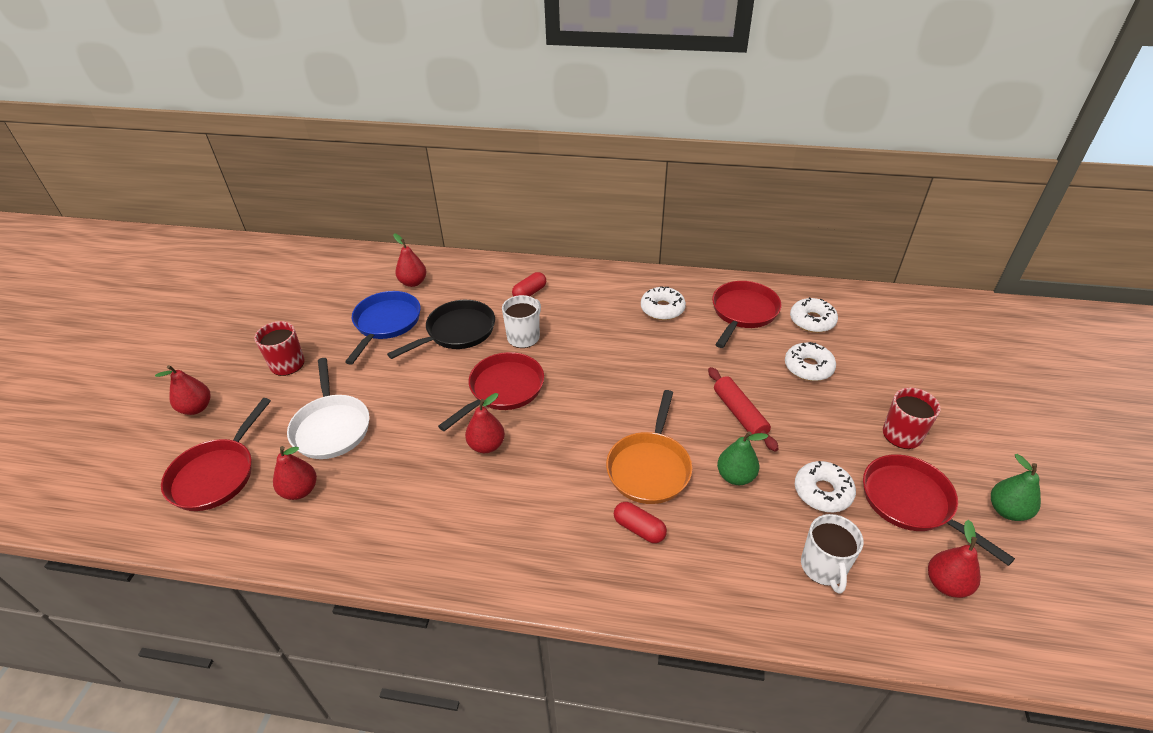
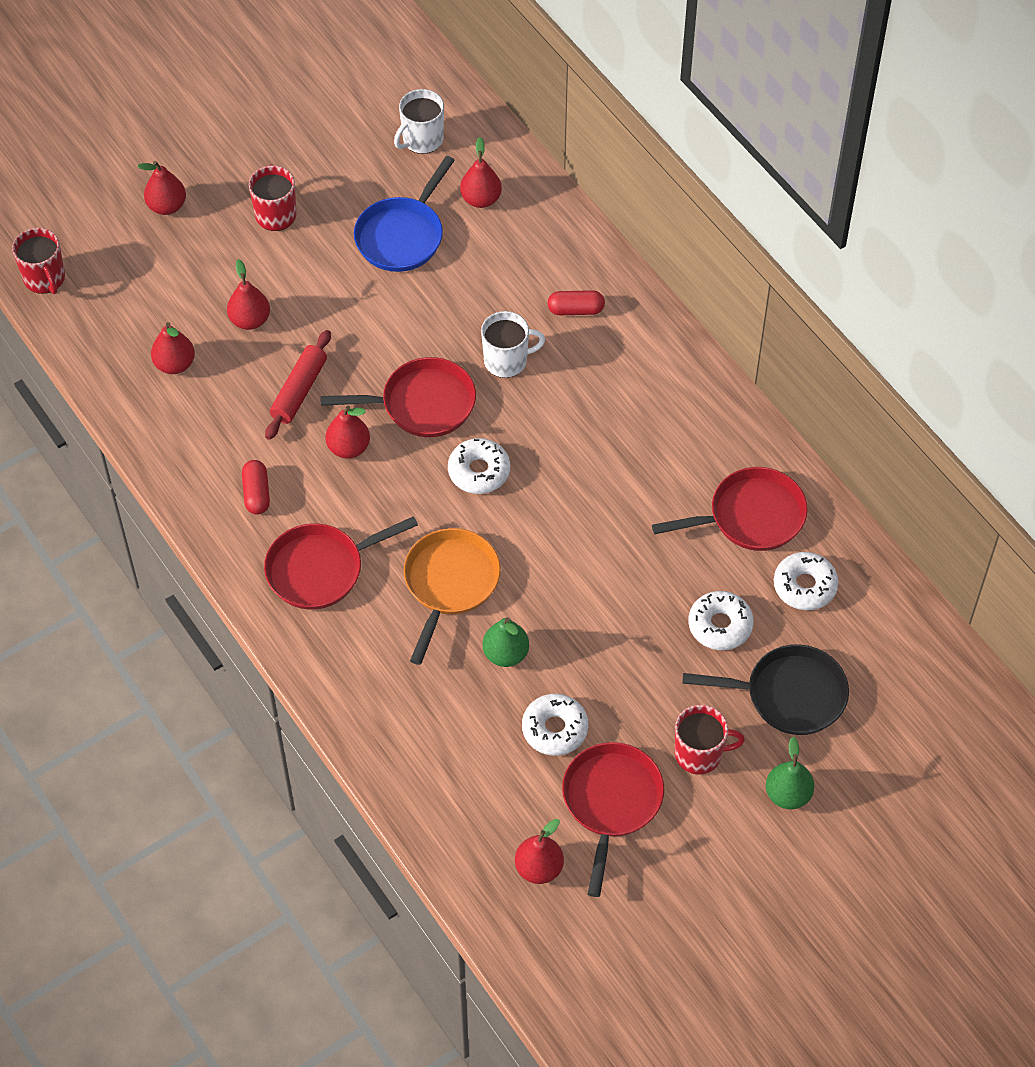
camera: 45 degrees right, 15 degrees up
(127, 514) = (45, 279): none -> red mug
(216, 474) = (130, 294): red pan -> red pan (321, 569)
(331, 427) = (250, 320): white pan -> red pear
(386, 323) = (402, 235): blue pan -> blue pan turned 150 degrees clockwise
(457, 332) = (454, 302): black pan -> black pan (788, 695)
(639, 529) = (377, 622): red capsule -> red capsule (256, 493)
(649, 467) = (449, 584): orange pan -> orange pan turned 135 degrees clockwise
(662, 309) = (677, 442): white donut -> white donut (479, 471)
(739, 414) = (589, 609): red rolling pin -> red rolling pin (299, 391)
(823, 567) = (469, 774): white mug -> white mug (422, 140)
(1007, 510) = (676, 879): green pear -> green pear (788, 794)

